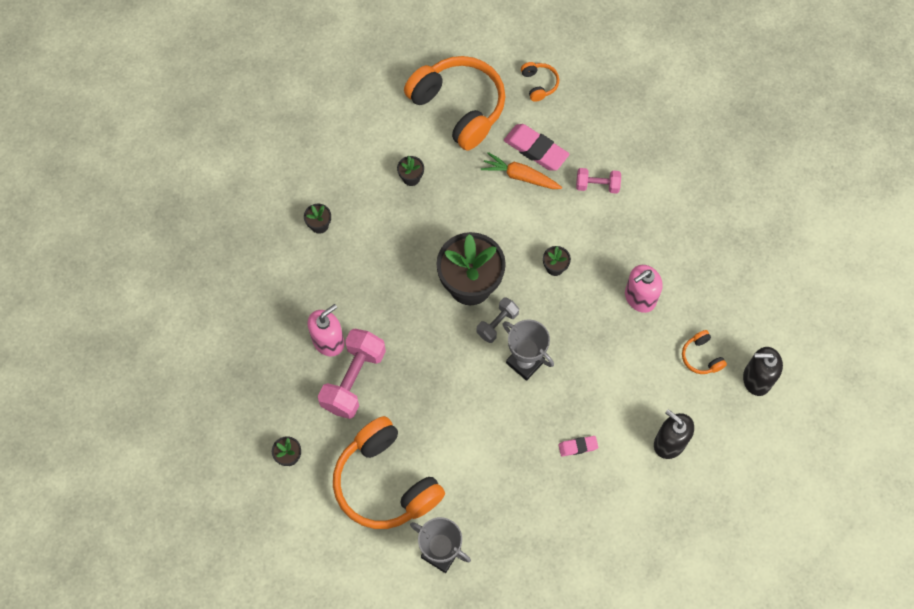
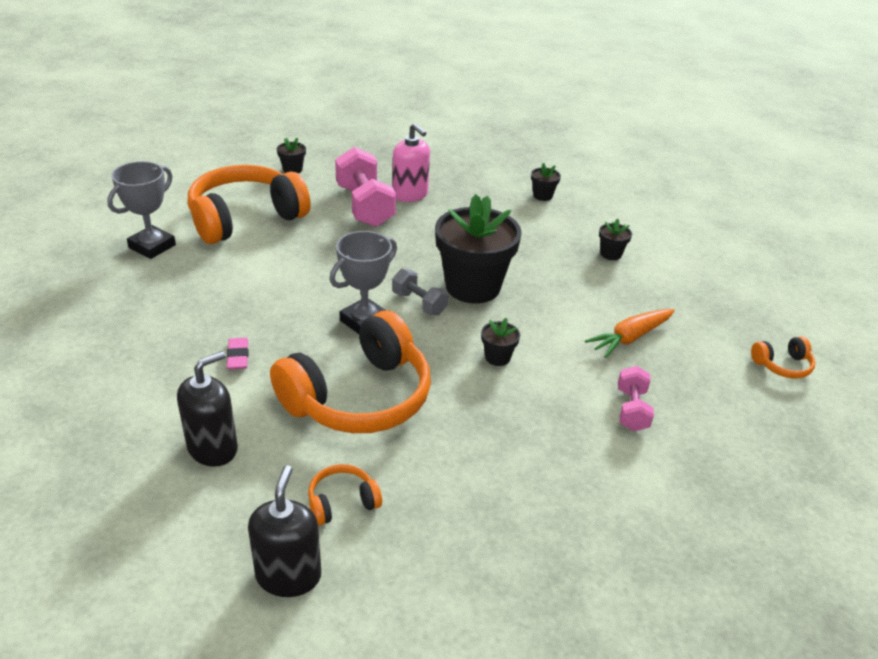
camera: 90 degrees right, 30 degrees down
(353, 380) = (365, 206): pink dumbbell -> pink dumbbell turned 45 degrees clockwise
(458, 107) = (718, 294): orange headphones -> orange headphones (359, 397)
(520, 176) = (630, 337): orange carrot -> orange carrot turned 150 degrees counterclockwise
(536, 150) = (675, 354): pink eraser -> none
(640, 297) = (449, 439): pink soap dispenser -> none

